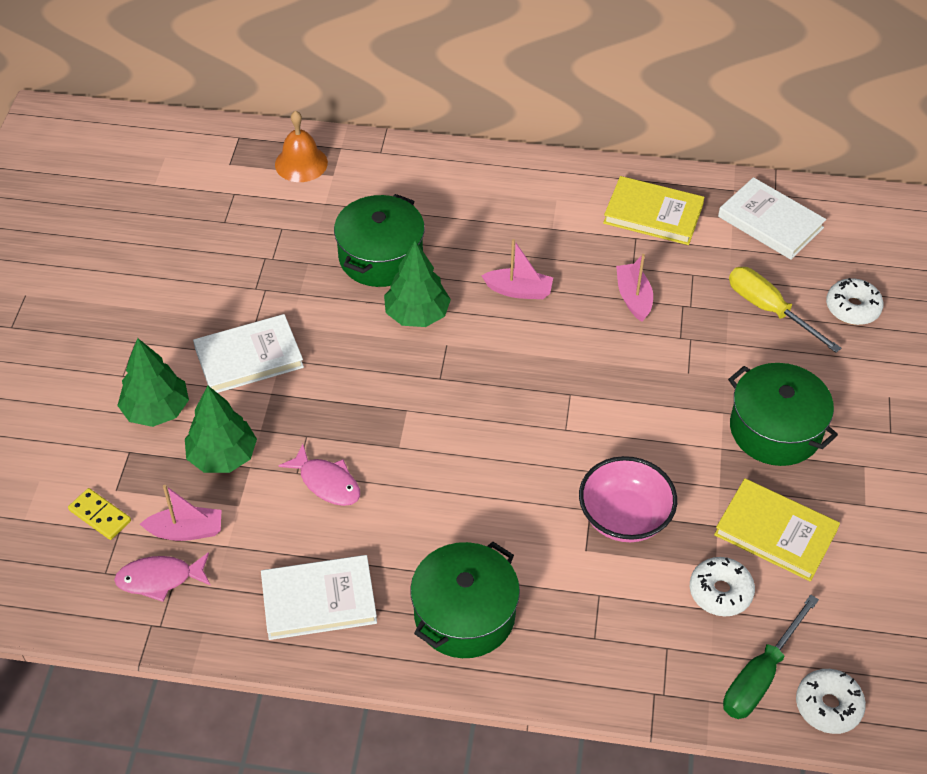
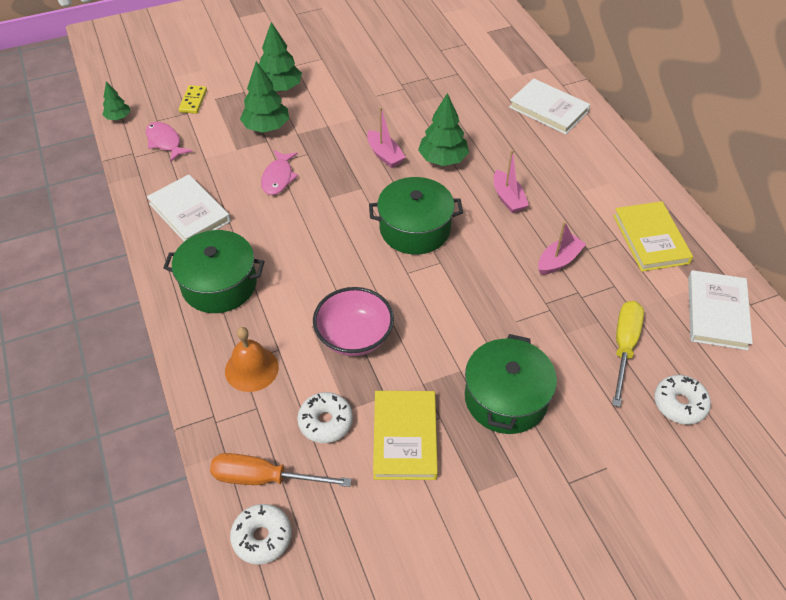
camera: 60 degrees right, 0 degrees up
(59, 617) = (118, 117): none -> green tree
(186, 531) = (204, 137): pink boat -> pink boat (384, 155)
(249, 358) = (346, 105): white book -> white book (548, 109)
(301, 163) = (517, 58): orange bell -> orange bell (251, 368)
(381, 257) = (475, 123): green pot -> green pot (415, 229)
(760, 676) = (264, 478): green screwdriver -> orange screwdriver

